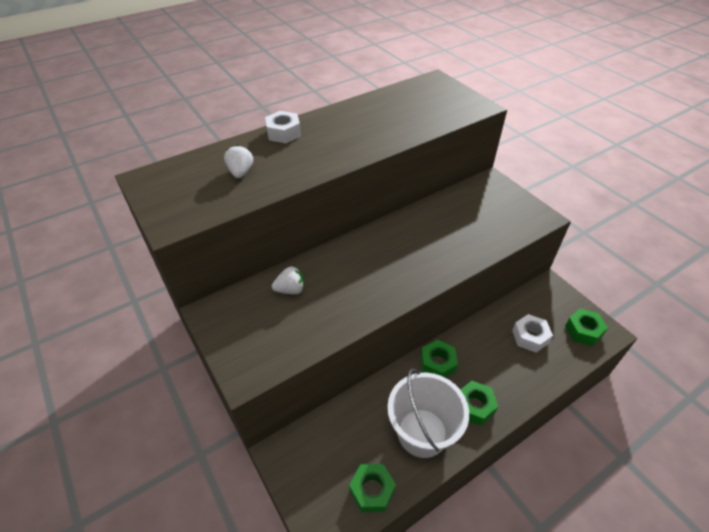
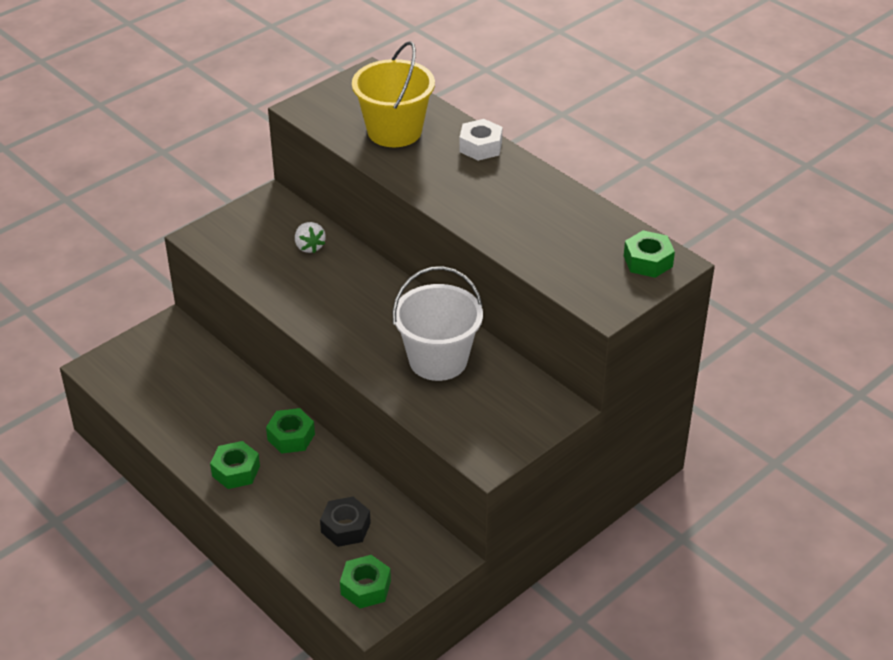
camera: 80 degrees right, 5 degrees down
(240, 172) = (394, 131): white strawberry -> yellow bucket
(372, 490) = (136, 394): green nut -> green nut (648, 261)
(422, 432) = (199, 428): white bucket -> white bucket (438, 360)
(530, 337) = (345, 528): white nut -> black nut

